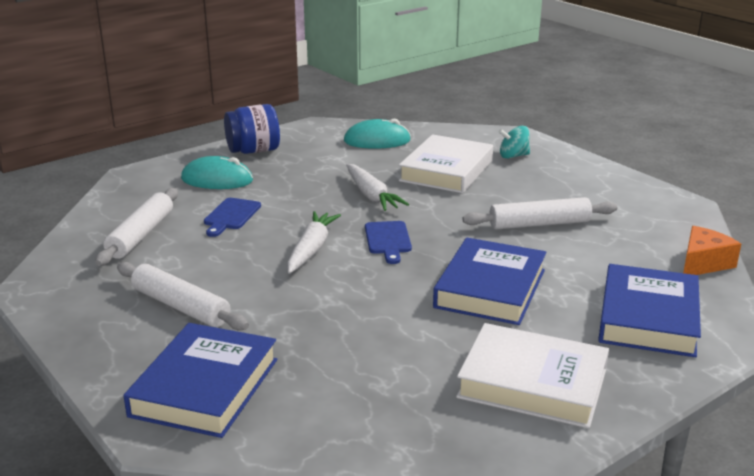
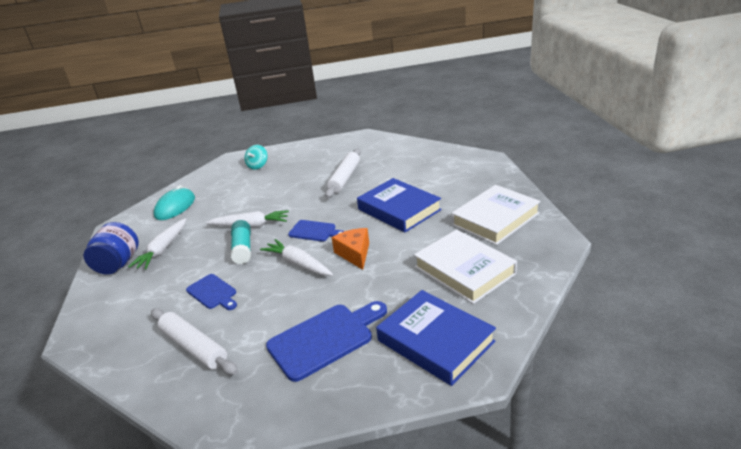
camera: 60 degrees left, 5 degrees up
(180, 307) = (325, 339): white rolling pin -> blue cutting board
(217, 180) = (145, 290): turquoise mouse -> none
(292, 163) = (163, 249): none -> white carrot
(321, 206) = (243, 248): none -> turquoise glue stick
(446, 170) = (249, 191): white book -> white book (464, 270)
(648, 318) = (458, 173): blue book -> none
(703, 263) = (422, 147): orange cheese -> orange cheese (354, 254)

